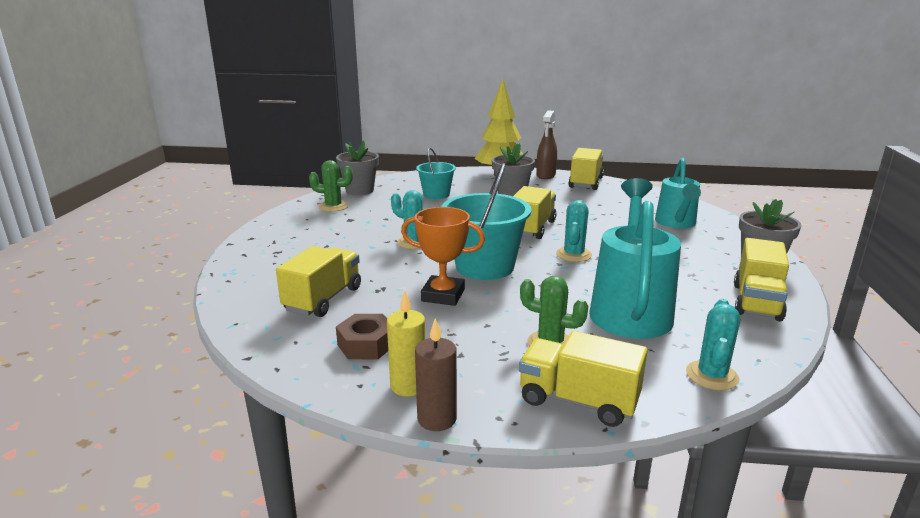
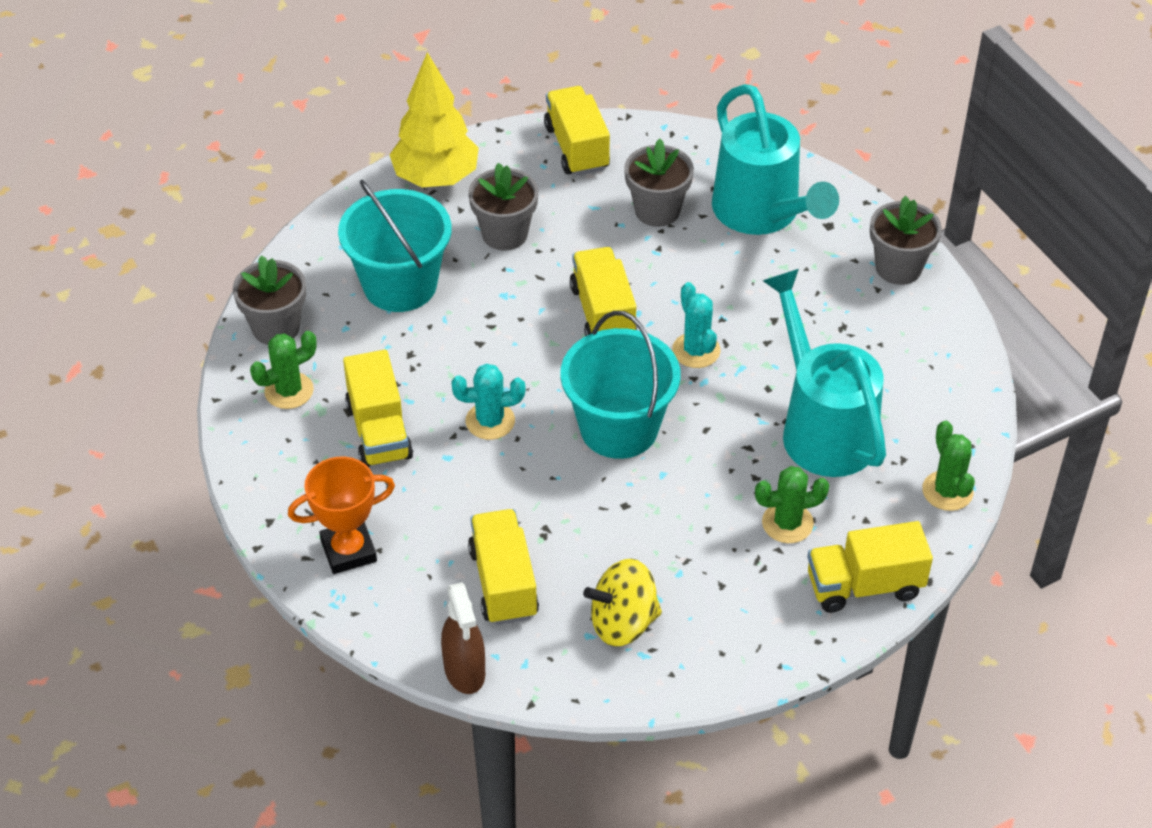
camera: 35 degrees left, 25 degrees up
(366, 345) = (623, 622): brown nut -> yellow spinning top
(408, 386) = (714, 650): yellow candle -> none
(436, 194) = (400, 285): turquoise bucket -> turquoise bucket, size x1.70
(437, 419) = (772, 672): brown candle -> none
(443, 295) = (622, 506): orange trophy -> orange trophy (348, 551)
(545, 175) = (503, 149): brown spray bottle -> brown spray bottle (464, 671)
(608, 207) = (657, 210): none -> grey flower pot
(676, 223) = (762, 214): turquoise watering can -> turquoise watering can, size x1.52
(712, 375) = (947, 491): turquoise cactus -> green cactus
(756, 302) = (929, 349): yellow truck -> yellow truck (379, 431)

